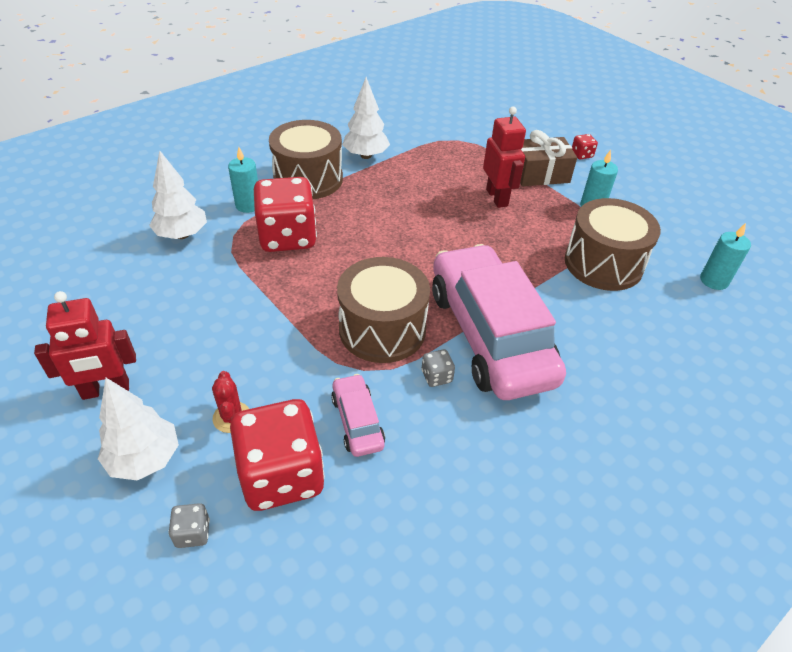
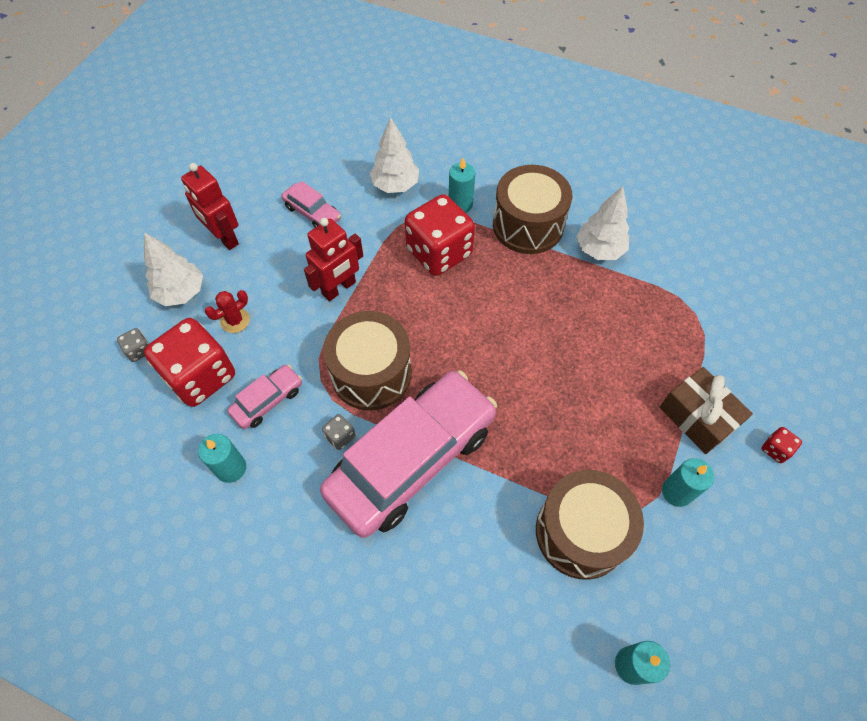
camera: 65 degrees right, 15 degrees up
(151, 304) = (312, 213): none -> pink car
(419, 482) = (231, 468): none -> turquoise candle
(497, 198) = (619, 391): red robot -> red robot (339, 288)

